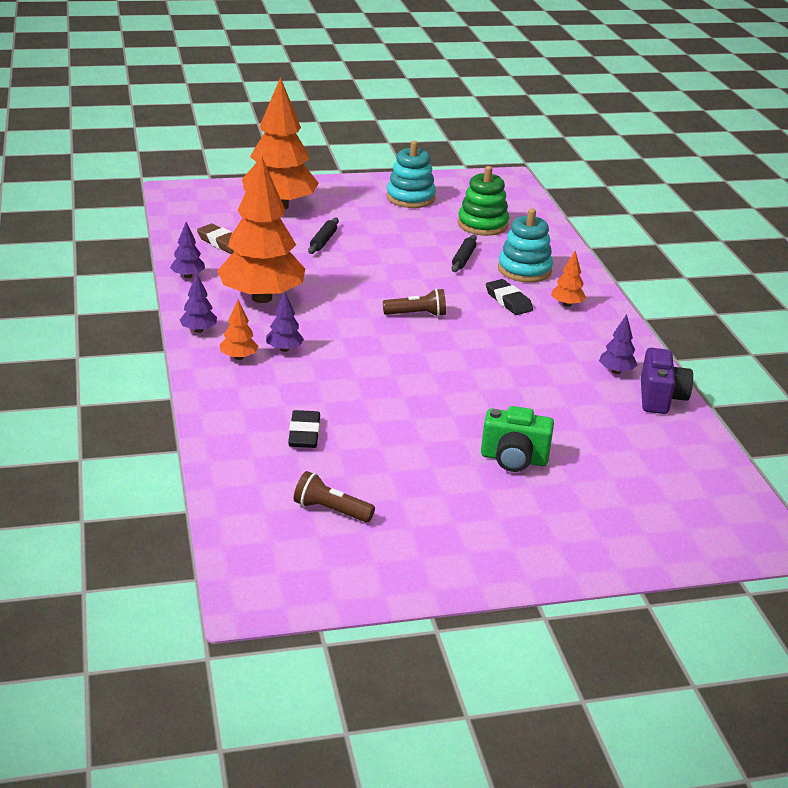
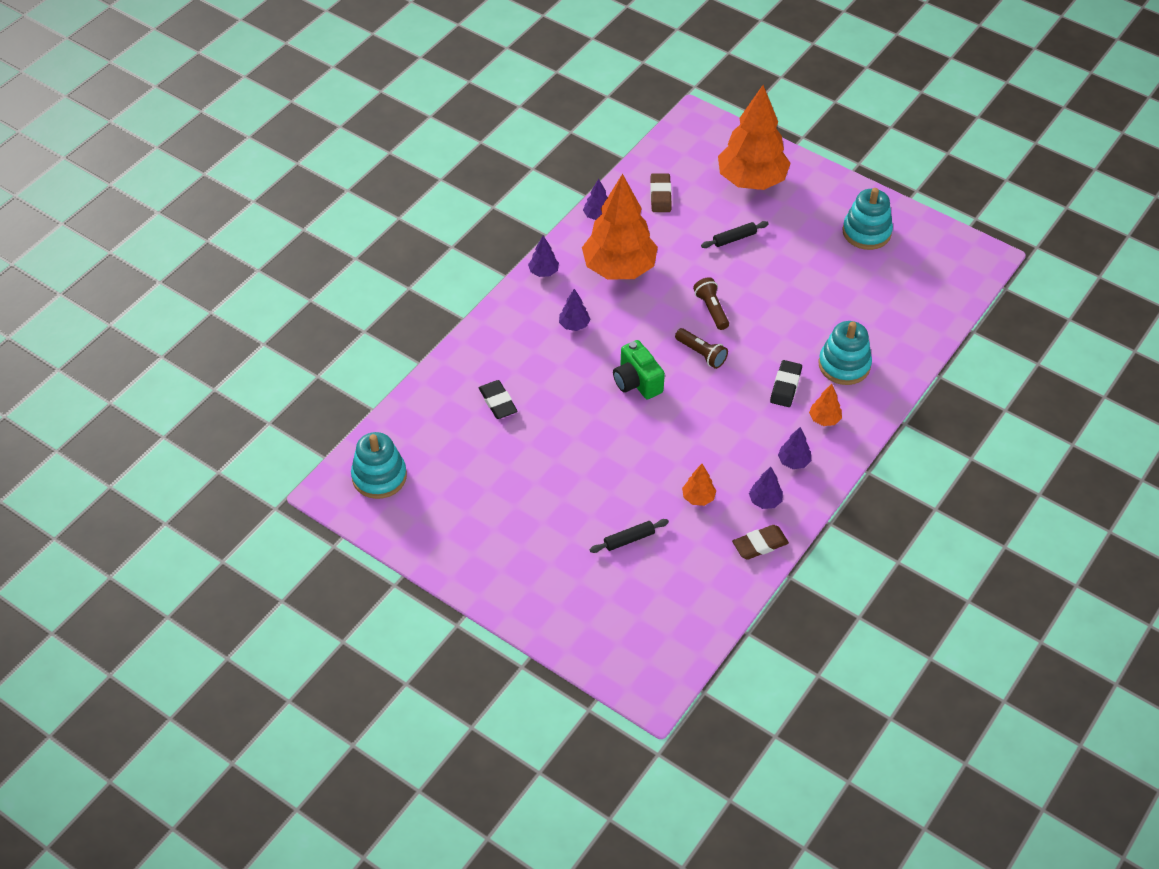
camera: 50 degrees right, 20 degrees up
(239, 357) = (538, 313): orange tree -> orange tree (698, 498)
(282, 555) = (379, 476): none -> turquoise stacking toy
(304, 433) = (498, 402): black eraser -> black eraser turned 75 degrees counterclockwise
(331, 510) = (440, 468): brown flashlight -> brown flashlight (711, 309)
(463, 258) = (814, 323): black rolling pin -> black rolling pin (629, 539)
(482, 224) = (882, 297): green stacking toy -> none
(514, 459) = (591, 514): green camera -> green camera (637, 382)
(592, 338) = (793, 462): none -> purple tree
(660, 398) = (760, 544): purple camera -> brown eraser

